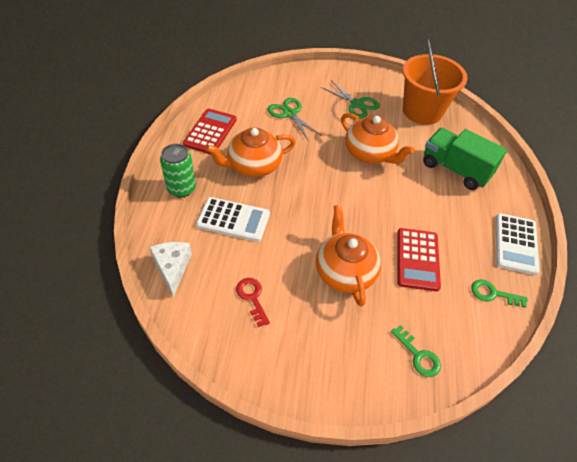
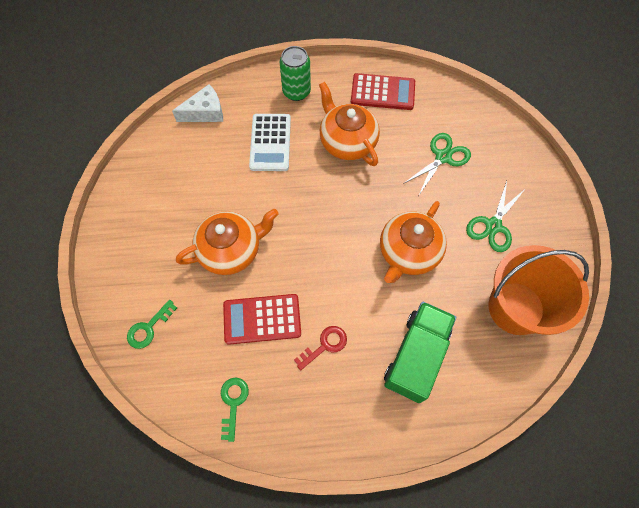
camera: 80 degrees right, 15 degrees up
(252, 298) = (186, 179): red key -> red key (325, 345)
(515, 244) = (312, 433): white calculator -> none

